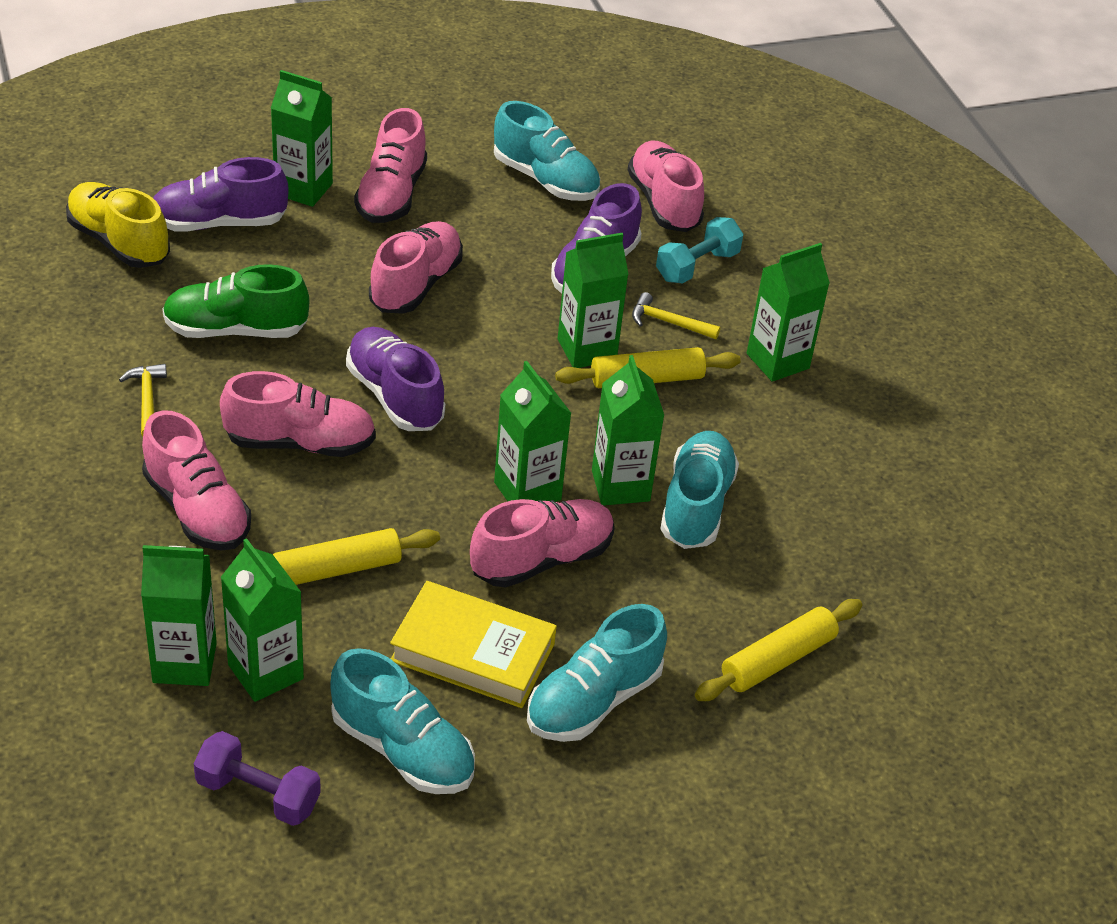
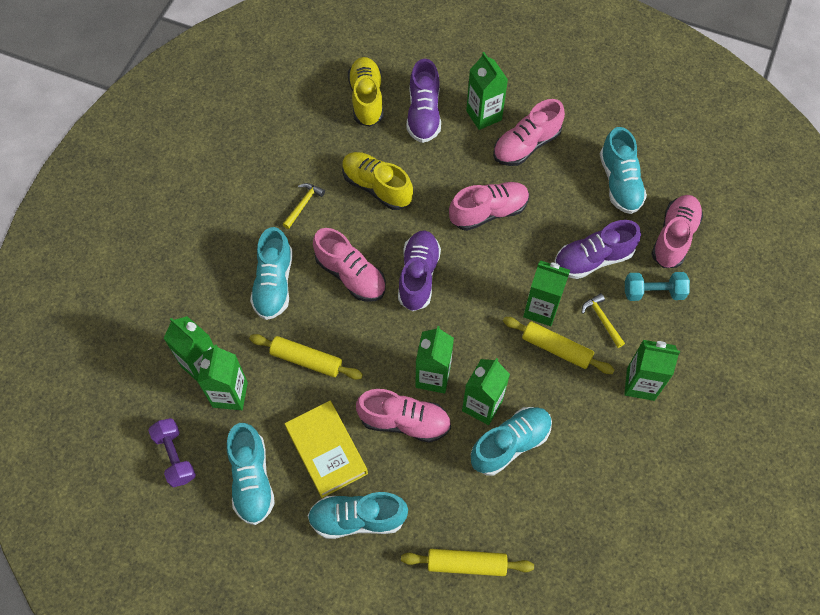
camera: 45 degrees right, 20 degrees up
(197, 510) = (274, 284): pink shoe -> turquoise shoe
(219, 223) = (423, 114): purple shoe -> purple shoe turned 120 degrees counterclockwise
(235, 330) = (377, 187): green shoe -> yellow shoe

